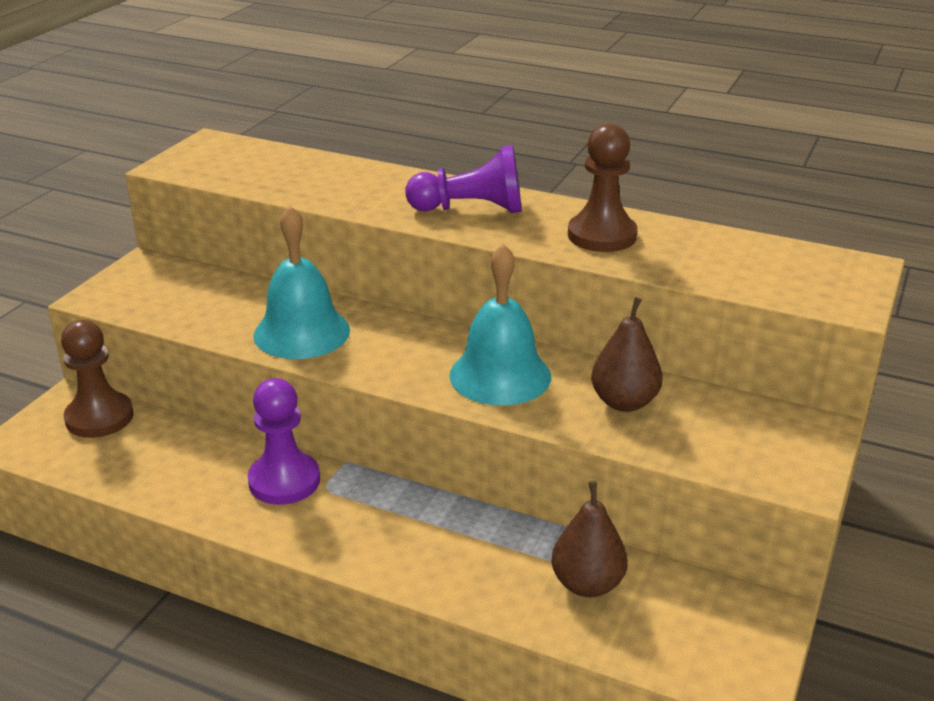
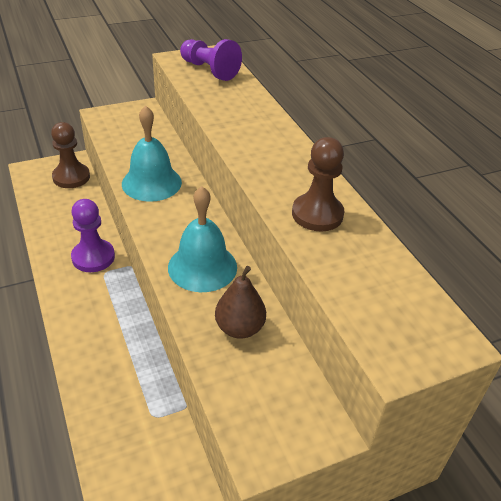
camera: 40 degrees right, 10 degrees up
(471, 209) = (273, 156): purple pawn -> purple pawn (209, 70)
(587, 584) = (138, 417): brown pear -> none

